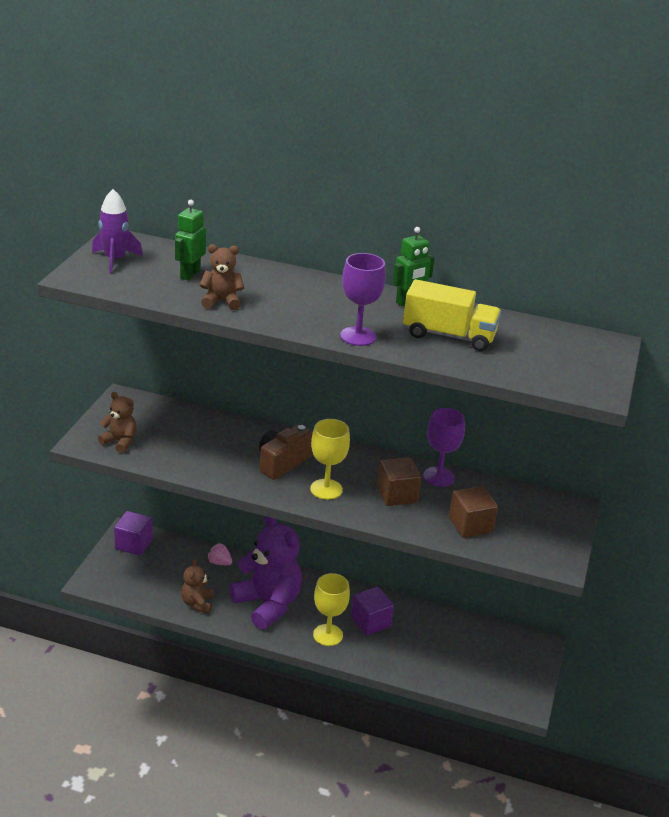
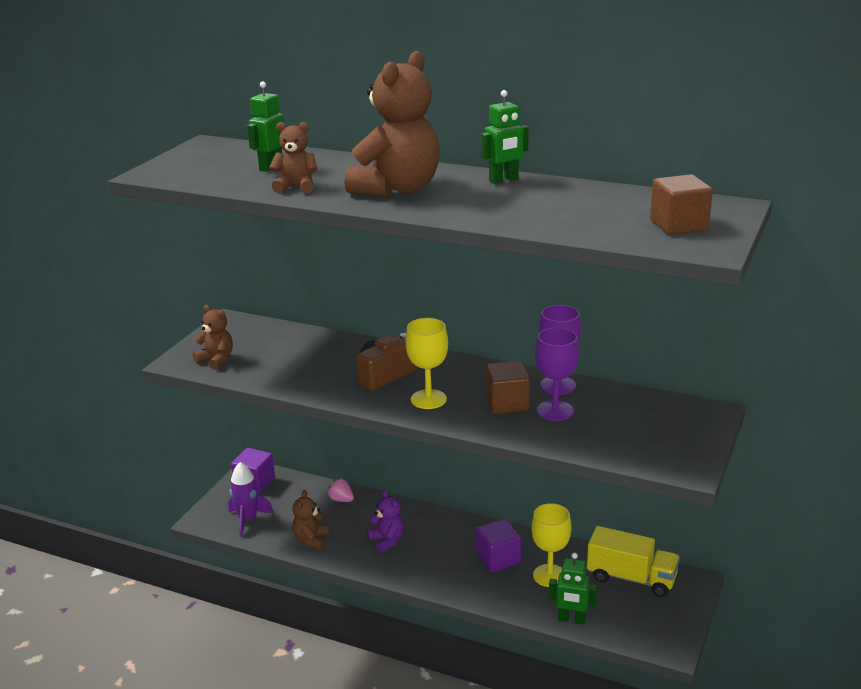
camera: 10 degrees right, 5 degrees down
(115, 260) = (197, 159): purple rocket -> purple rocket (248, 520)
(268, 604) = (387, 541): purple teddy bear -> purple teddy bear, size x0.49
(315, 308) = (397, 189): none -> brown teddy bear
(328, 635) = (448, 572): yellow goblet -> yellow goblet (549, 575)
(358, 336) = (437, 210): purple goblet -> purple goblet (555, 411)
(441, 680) = (571, 619): none -> green robot
(449, 336) = (542, 206): yellow truck -> yellow truck (631, 578)
(470, 525) = (587, 431): brown cube -> brown cube (678, 225)

